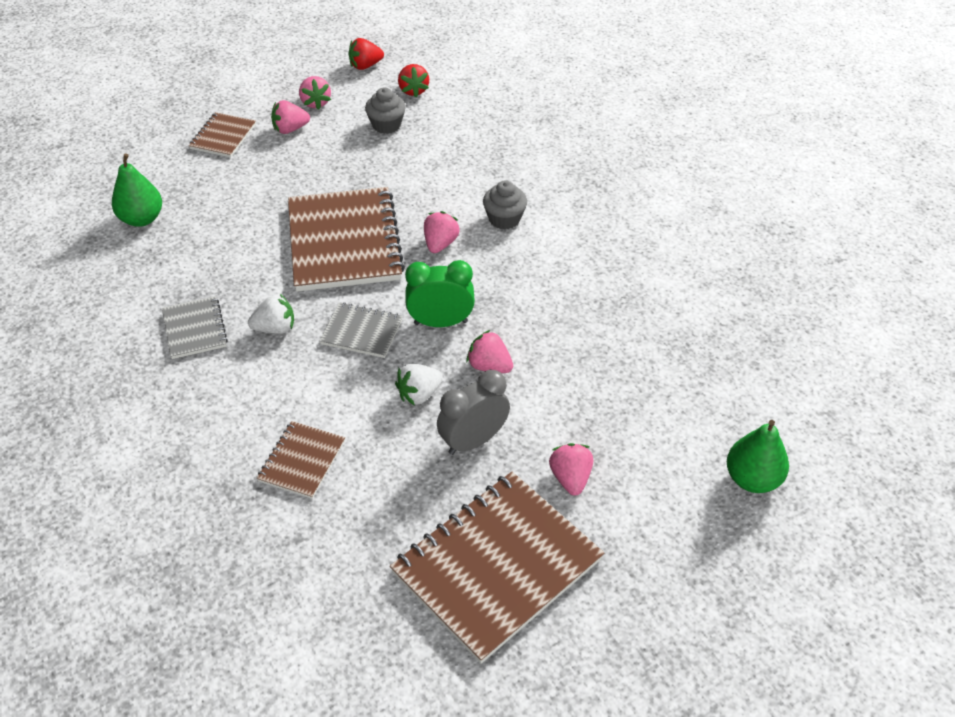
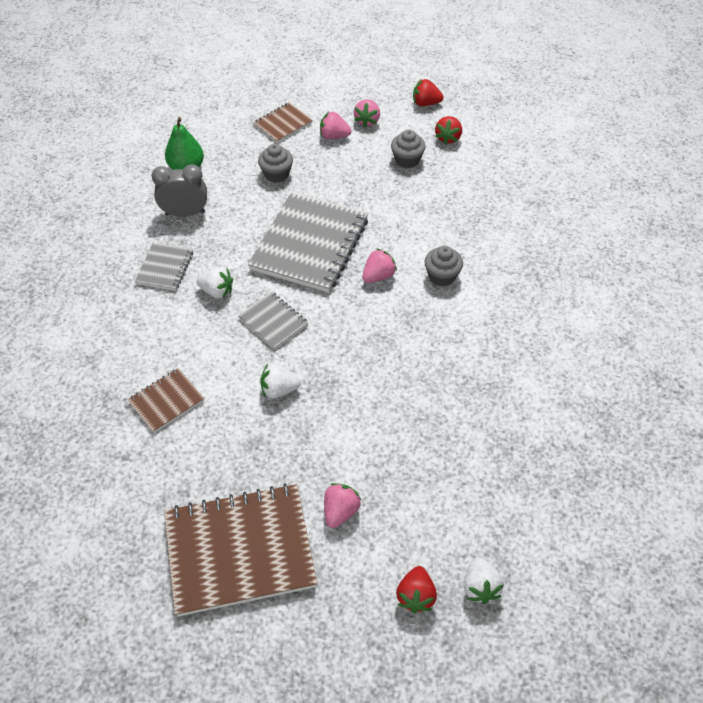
camera: 30 degrees right, 5 degrees up
(254, 188) = (276, 174): none -> grey cupcake
(344, 242) = (310, 244): brown notebook -> grey notebook
(440, 322) = (334, 340): green clock -> none
(473, 441) = (291, 445): grey clock -> grey clock (185, 213)
(489, 366) = (344, 392): pink strawberry -> none
(701, 517) = (415, 596): none -> red strawberry
(752, 479) = (480, 587): green pear -> white strawberry

